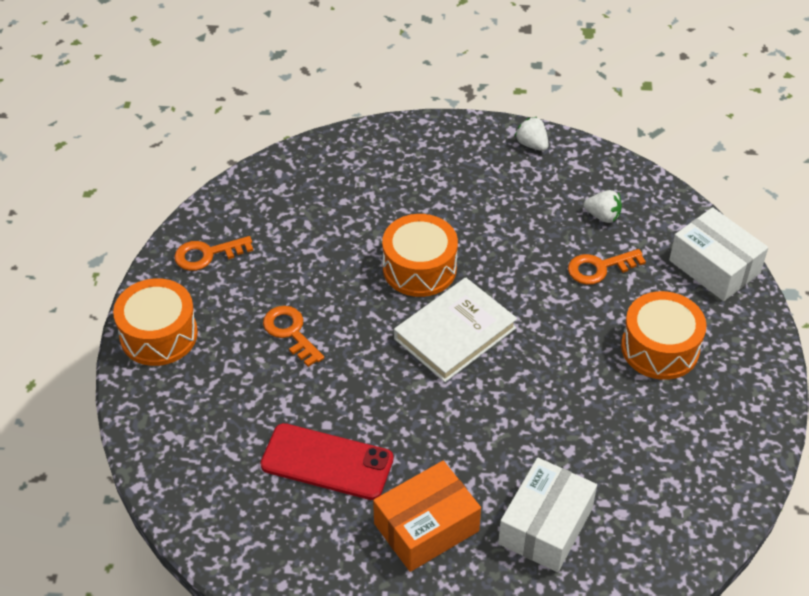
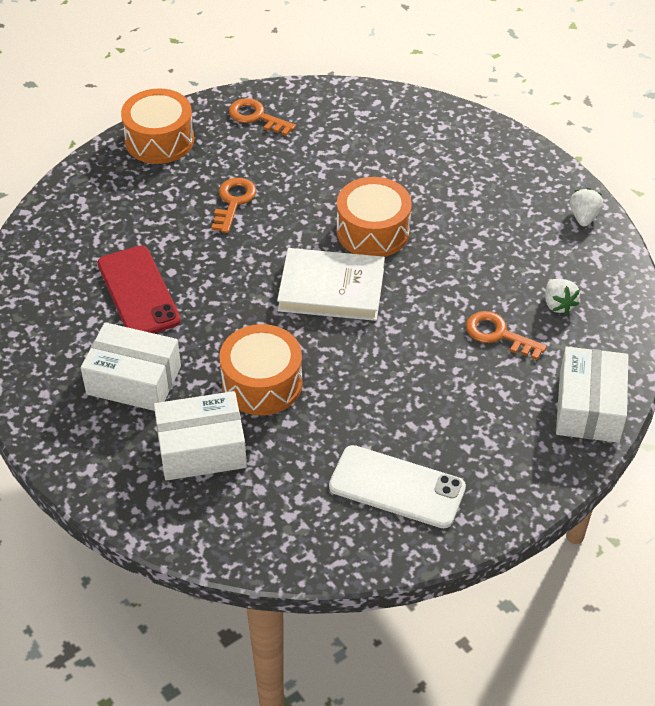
camera: 50 degrees right, 0 degrees up
(426, 527) = (134, 380): orange box -> white box
(660, 348) = (455, 420): orange drum -> orange drum (262, 383)
(693, 425) = (397, 487): none -> white phone

